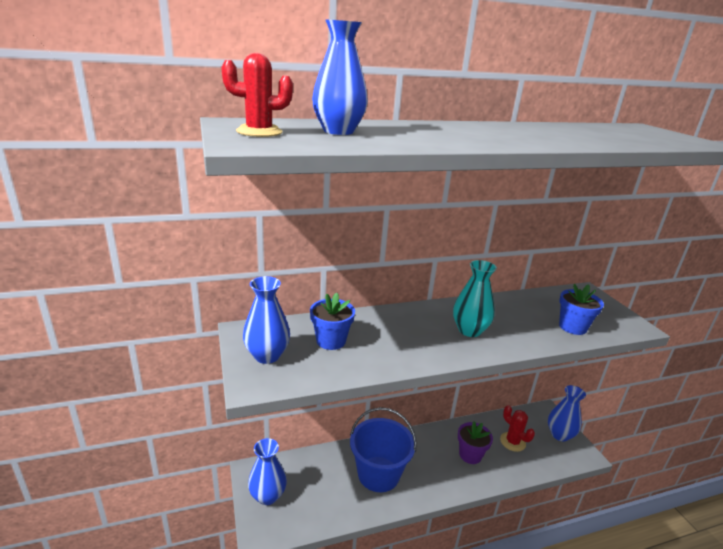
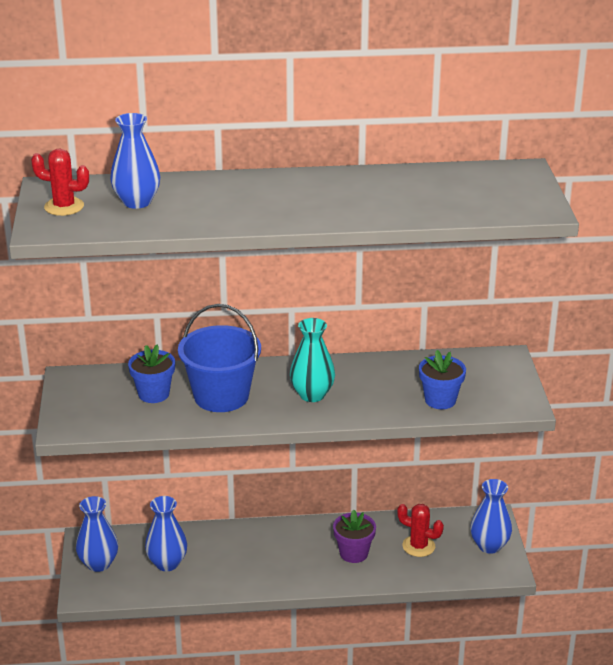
camera: 15 degrees right, 5 degrees up
(267, 355) = (84, 403): blue vase -> blue vase (167, 563)
(378, 474) = (230, 559): blue bucket -> blue bucket (221, 396)
(512, 442) = (418, 546): red cactus -> red cactus turned 45 degrees counterclockwise

